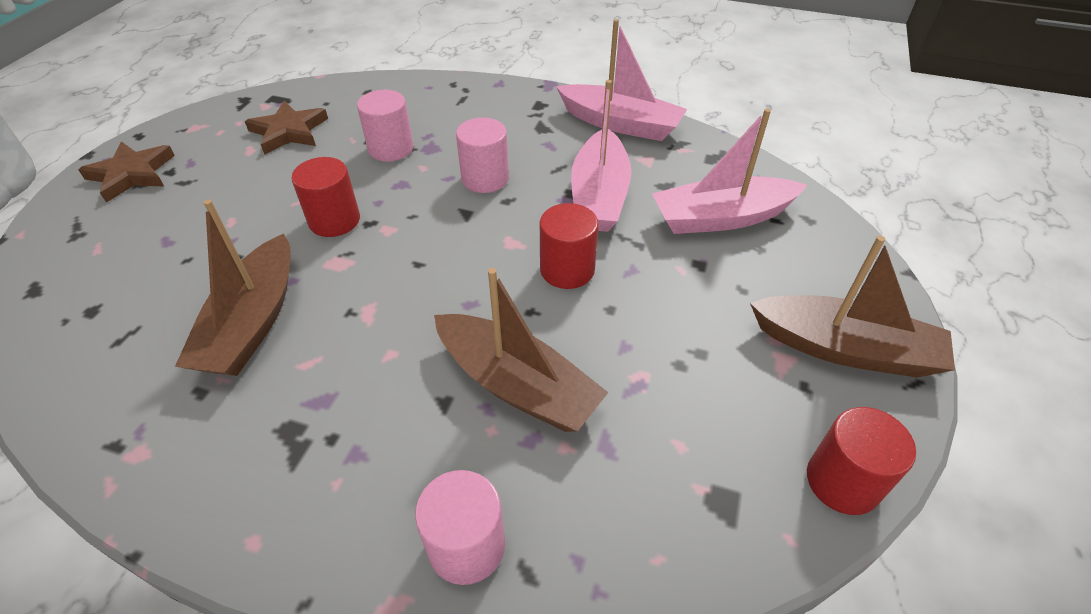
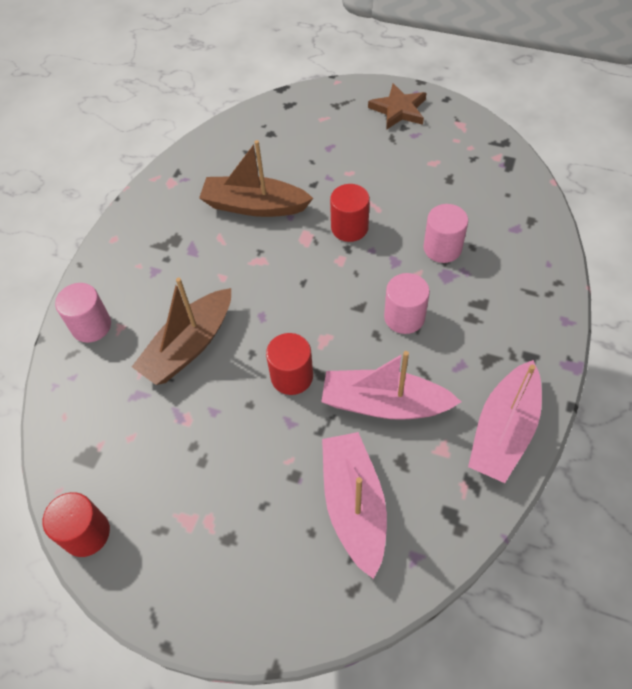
camera: 95 degrees right, 10 degrees up
(289, 131) = (460, 180): brown star -> none
(845, 349) = (192, 572): brown boat -> none

